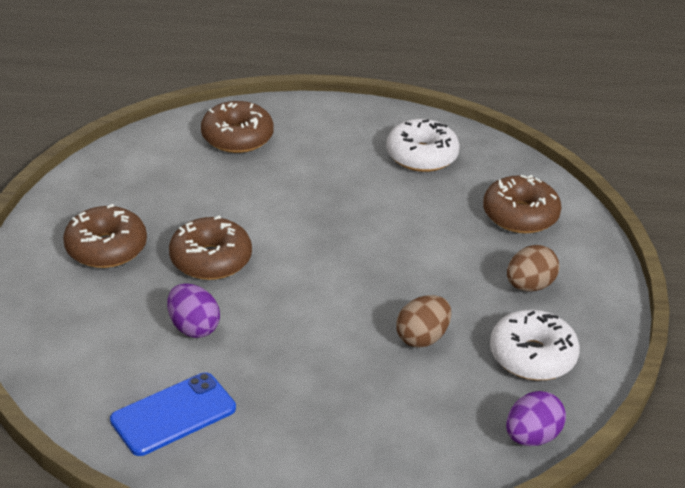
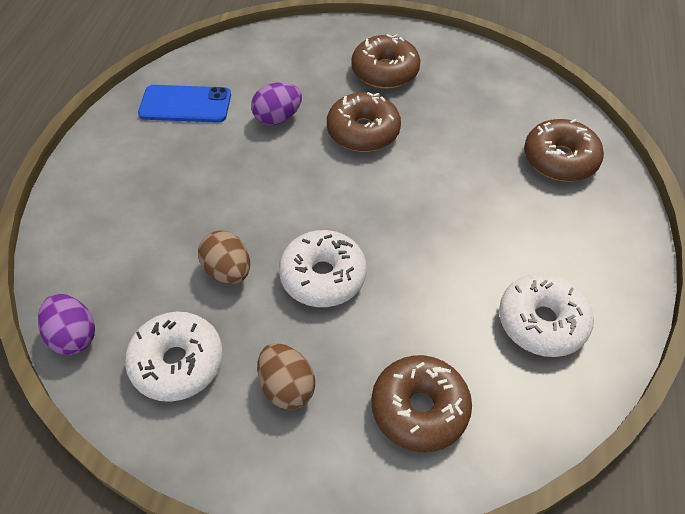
camera: 100 degrees right, 15 degrees up
(173, 414) = (185, 104): blue phone -> blue phone turned 60 degrees counterclockwise
(411, 274) = (323, 276): none -> white donut

